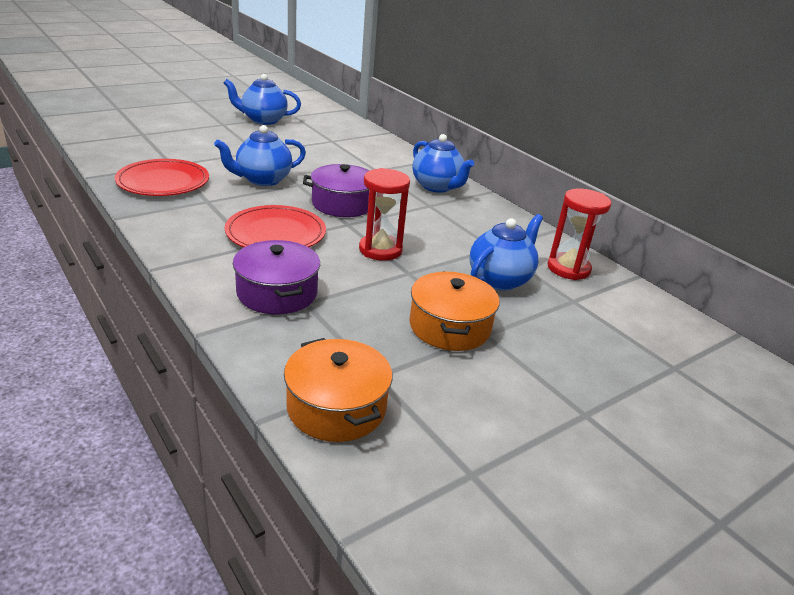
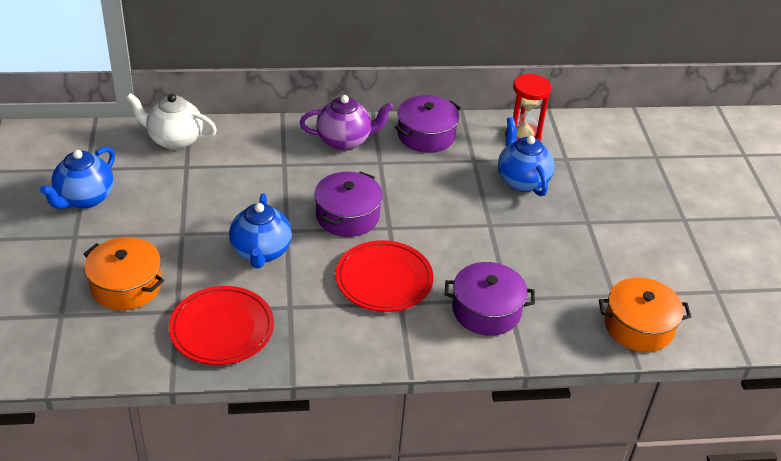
camera: 60 degrees left, 10 degrees up
(356, 132) = (174, 140): none -> white teapot
(380, 250) = (445, 226): red hourglass -> none
(437, 187) = (345, 141): blue teapot -> purple teapot
(450, 327) = (572, 235): orange pot -> orange pot (126, 285)
(496, 219) = (426, 135): none -> purple pot

